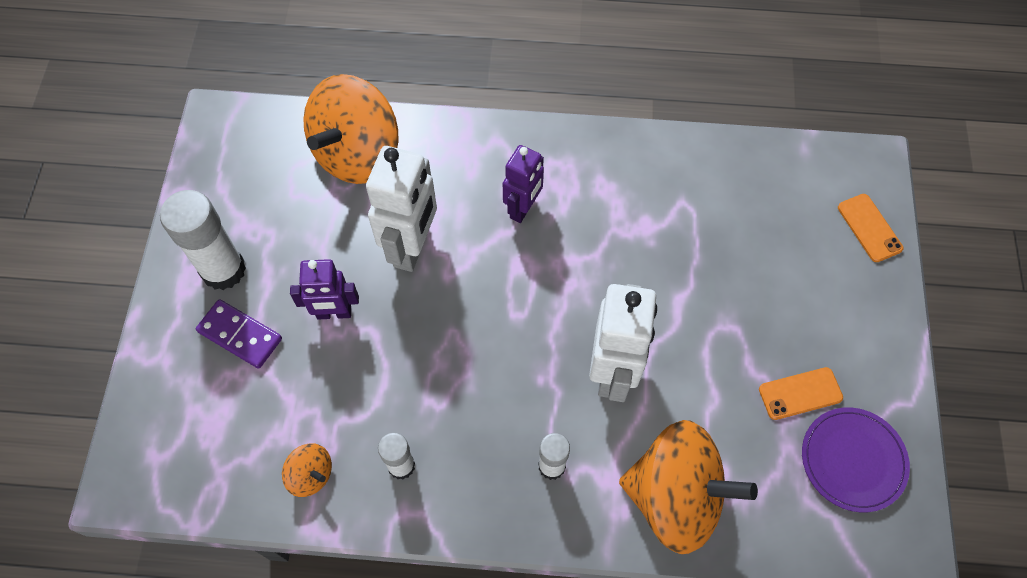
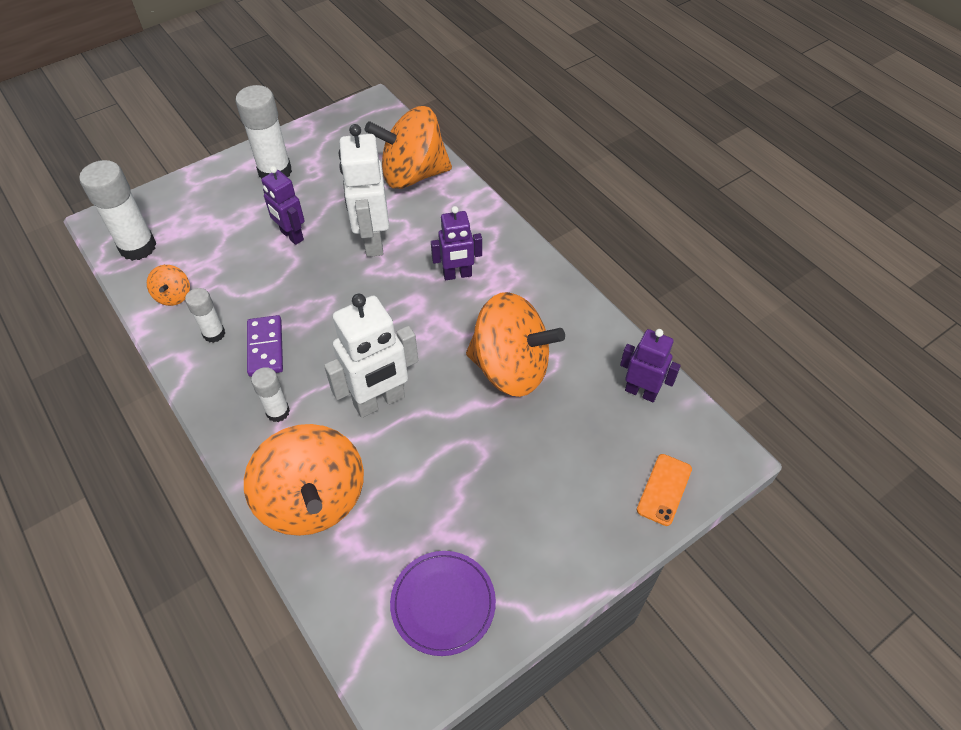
camera: 50 degrees right, 10 degrees down
(201, 471) = (138, 247): none -> white glue stick
(240, 335) = (239, 206): purple domino -> purple domino (265, 347)
(412, 248) = (372, 241): white robot -> white robot turned 105 degrees clockwise
(665, 244) = (510, 368): none -> orange spinning top
(769, 171) = (641, 392): none -> purple robot
(800, 393) = (468, 530): orange phone -> none

